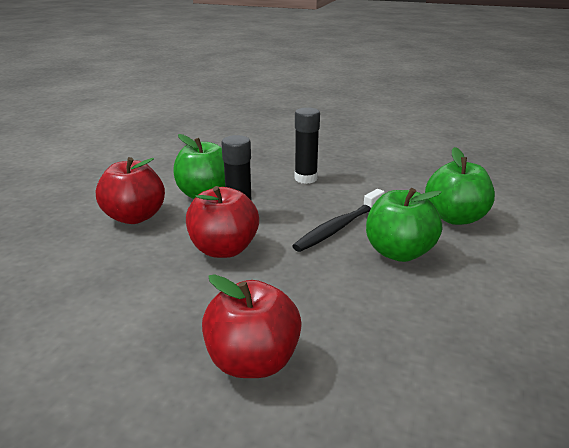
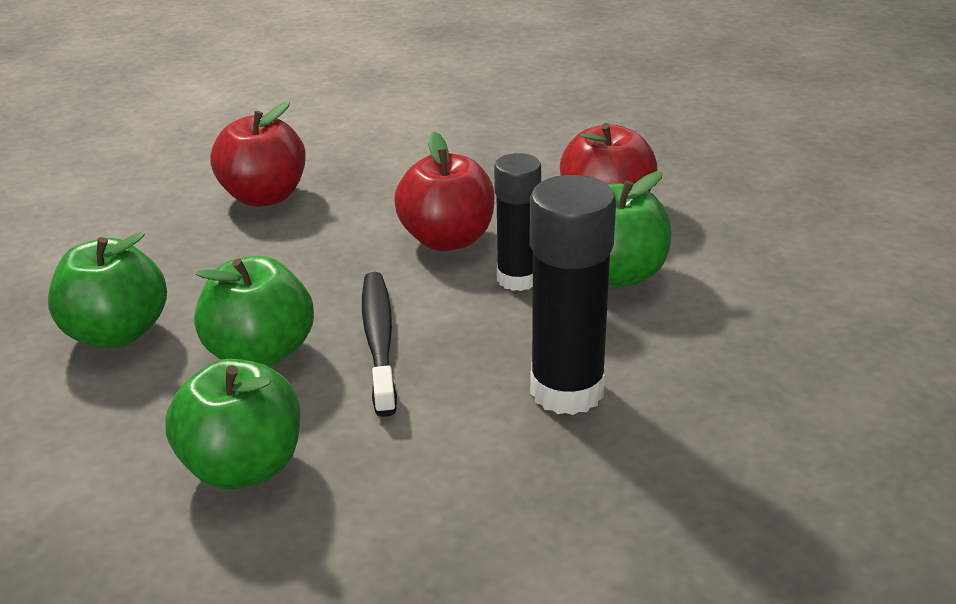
camera: 130 degrees right, 5 degrees up
(306, 178) = (567, 391): black glue stick -> black glue stick, size x1.50
(469, 311) = (117, 333): none -> green apple

